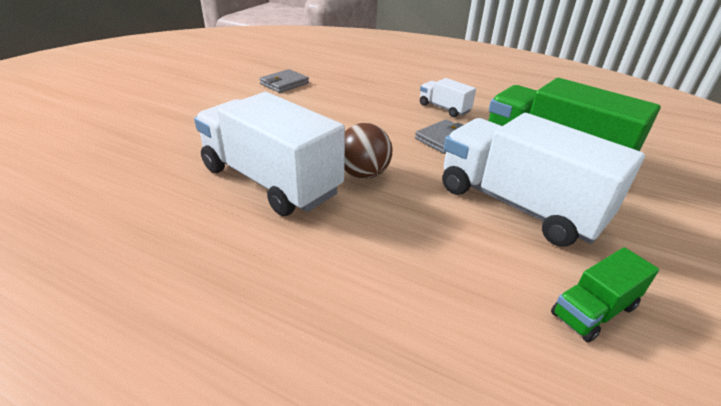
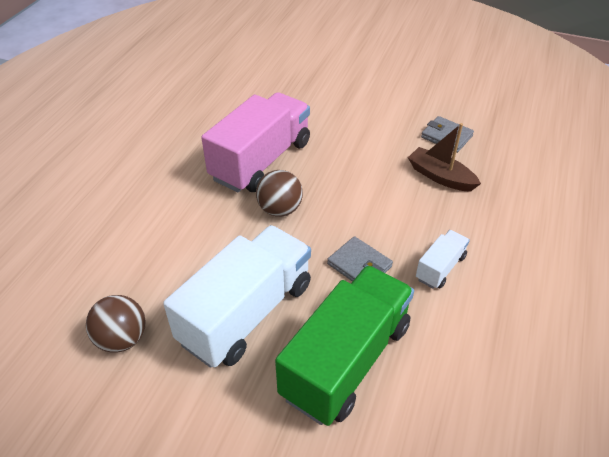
camera: 85 degrees right, 10 degrees up
(270, 181) = (261, 161): white truck -> pink truck
(337, 93) = (440, 177): none -> brown boat
(593, 310) = (122, 339): green truck -> brown ball

